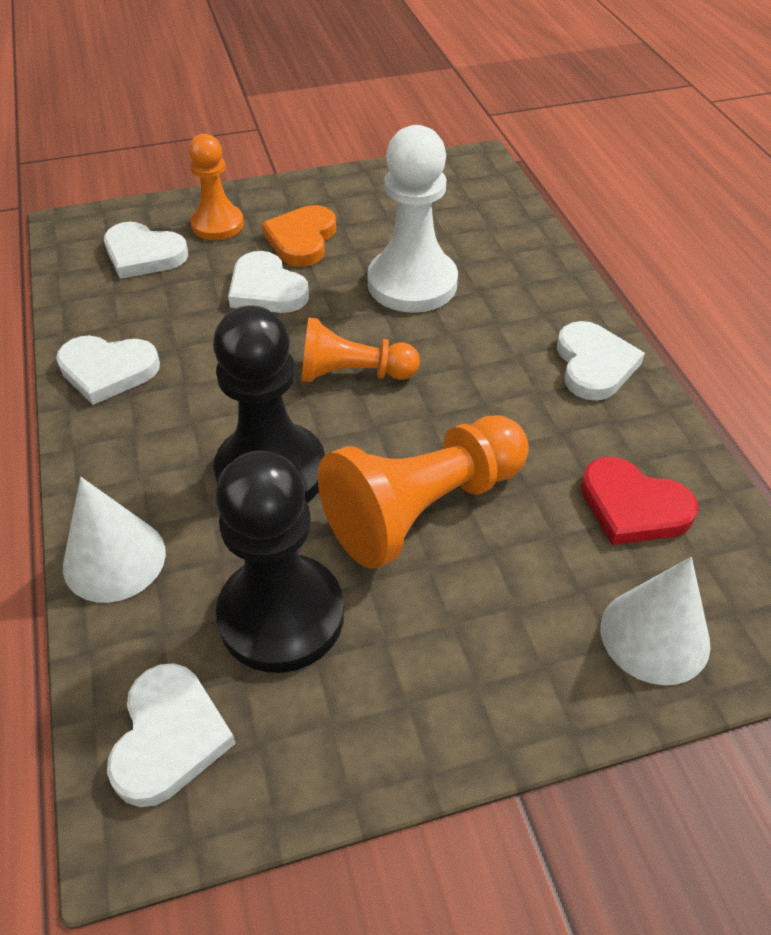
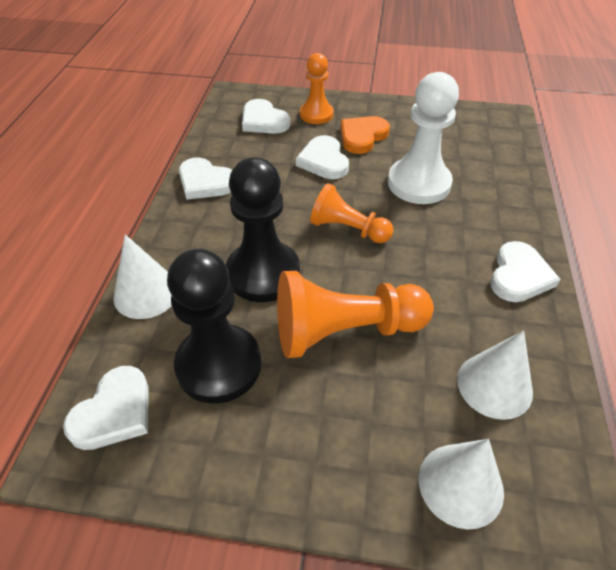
camera: 25 degrees right, 0 degrees up
(633, 506) = (494, 385): red heart -> white cone

